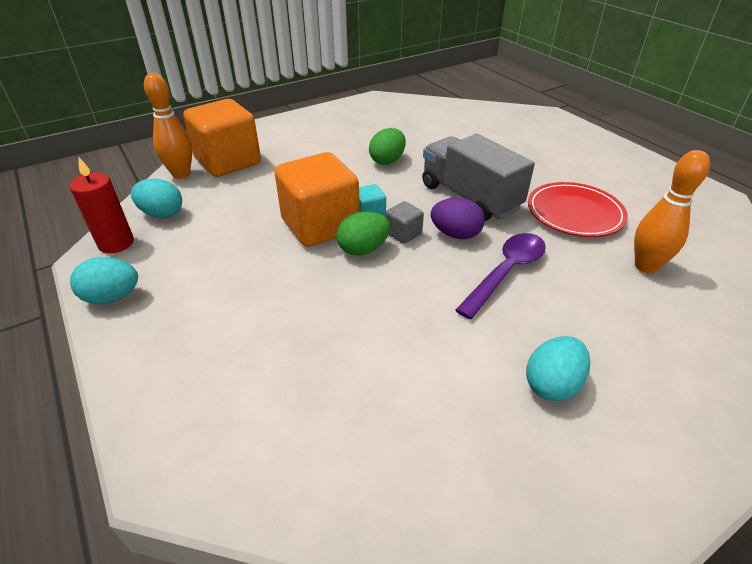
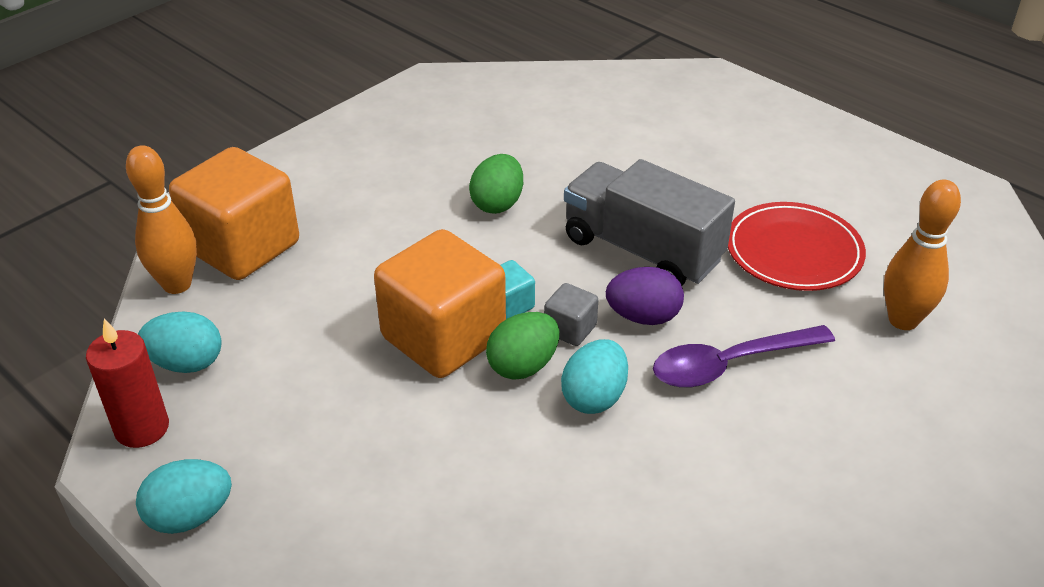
camera: 15 degrees left, 0 degrees up
(506, 272) = (729, 364): purple spoon -> purple spoon turned 135 degrees counterclockwise
(552, 384) = (830, 511): turquoise egg -> turquoise egg (594, 397)

